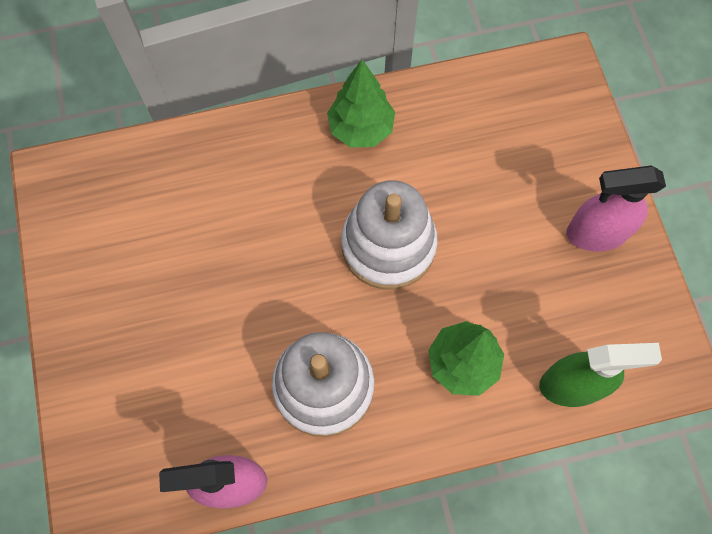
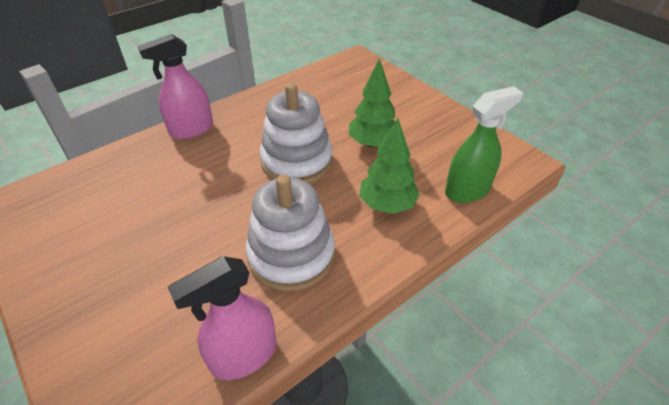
camera: 25 degrees left, 25 degrees down
(361, 128) = (247, 113): green tree -> green tree (372, 143)
(596, 233) = (425, 116): pink spray bottle -> pink spray bottle (191, 130)

